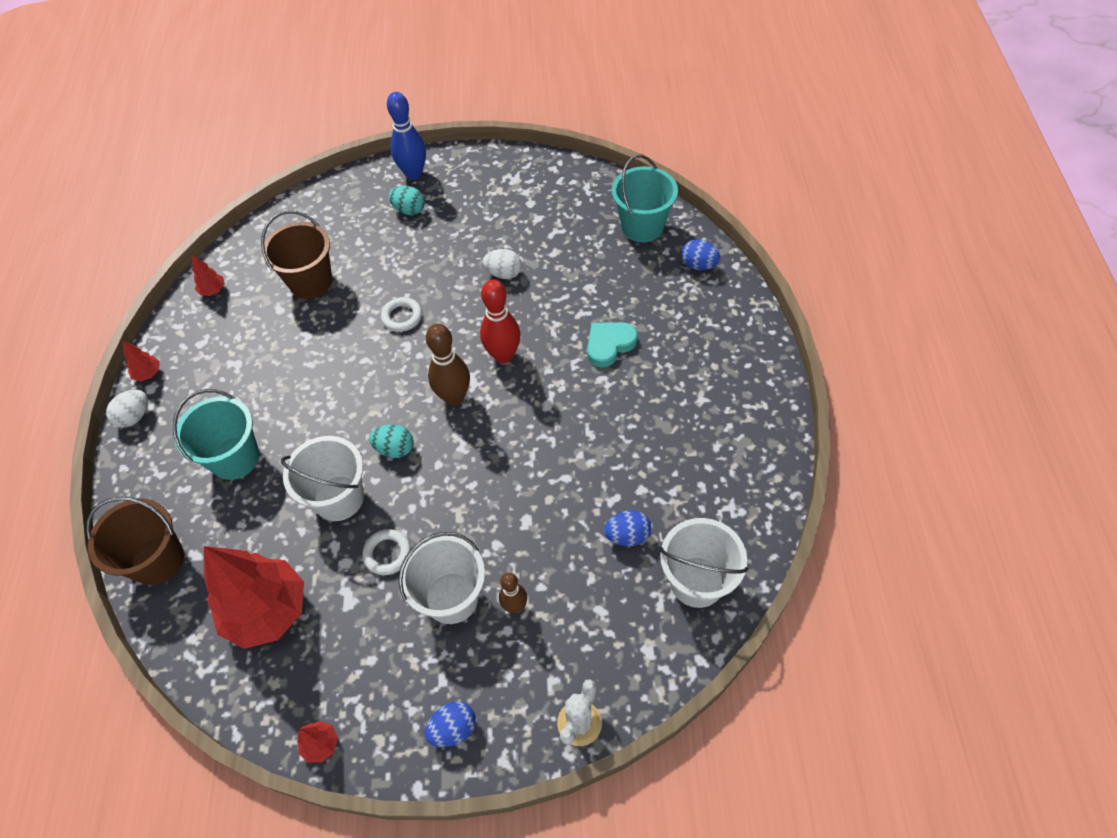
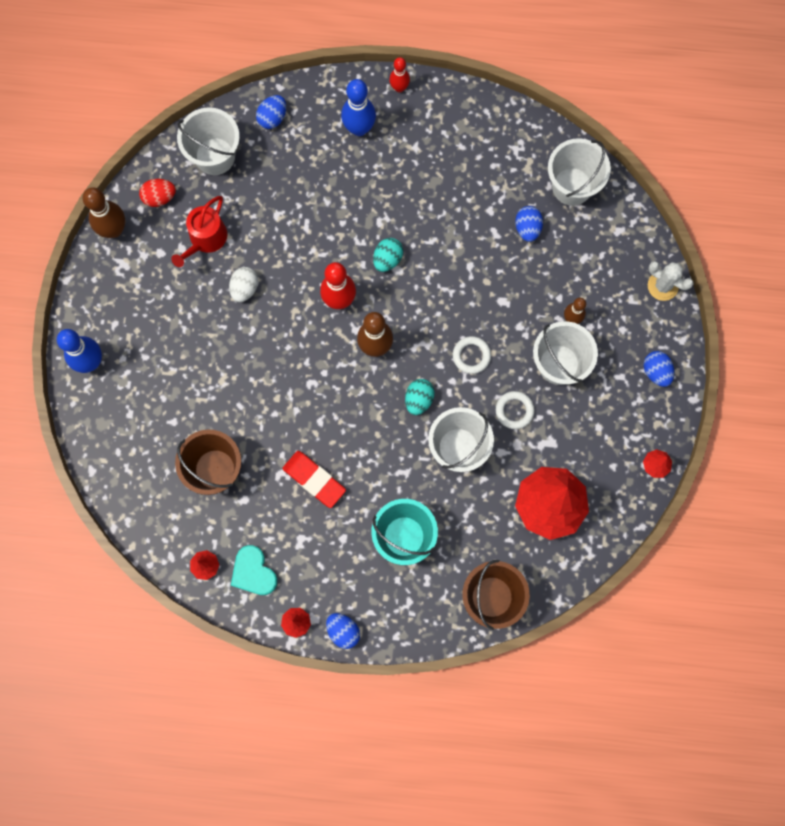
camera: 85 degrees left, 20 degrees up
(135, 416) = (343, 631): white egg -> blue egg
(300, 365) = (314, 480): none -> red eraser
(402, 317) = (277, 385): white ring -> white ring (471, 356)
(409, 210) = (141, 370): turquoise egg -> turquoise egg (387, 259)
(547, 167) = (114, 230): none -> brown bowling pin
(551, 234) = (205, 239): none -> red watering can
(588, 193) = (159, 197): none -> red egg
(609, 345) = (345, 209): turquoise heart -> turquoise heart (253, 572)
(642, 226) = (215, 156): turquoise bucket -> white bucket
(709, 342) = (359, 128): none -> blue bowling pin
(771, 372) = (399, 87): none -> red bowling pin

